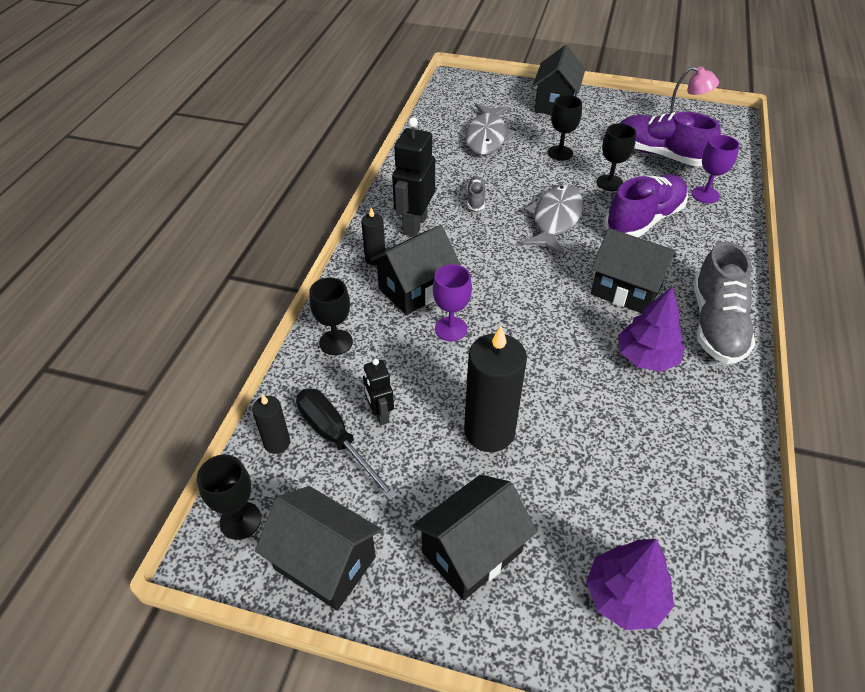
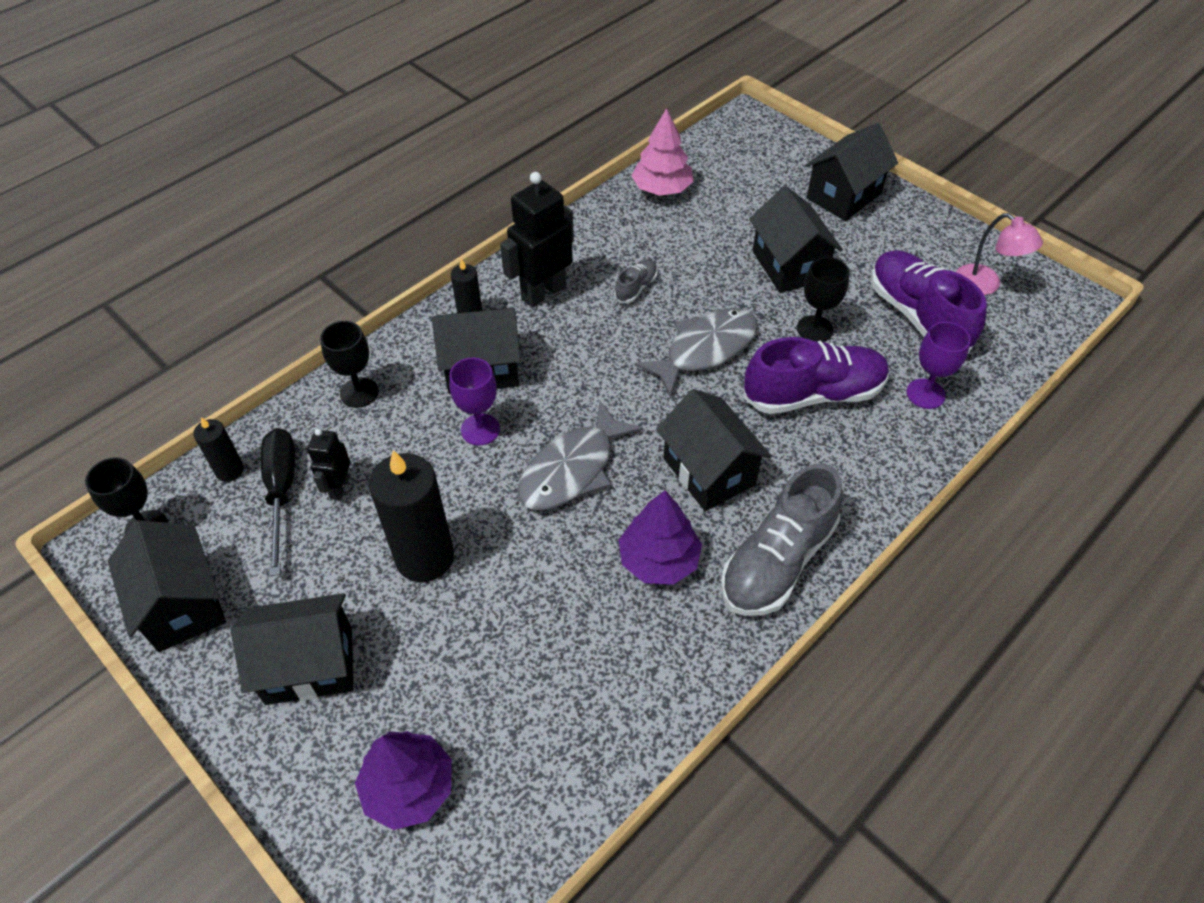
camera: 30 degrees right, 5 degrees up
(437, 135) = (662, 189): none -> pink tree
(486, 137) = (718, 211): grey fish -> grey fish (572, 469)
(560, 153) = (789, 266): black goblet -> black house

